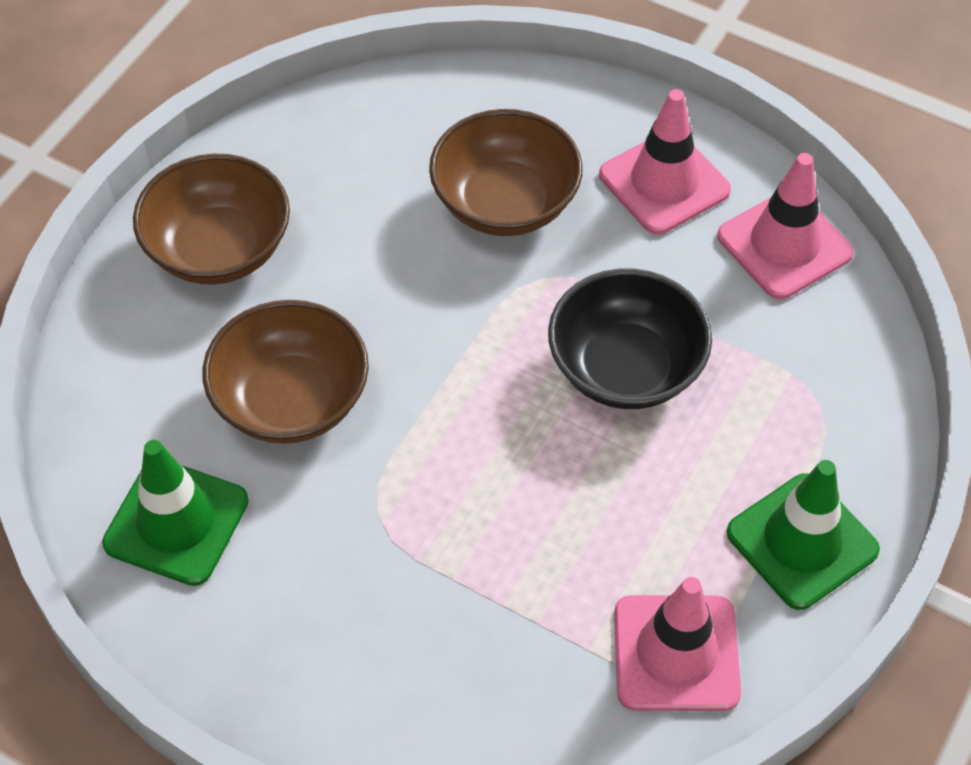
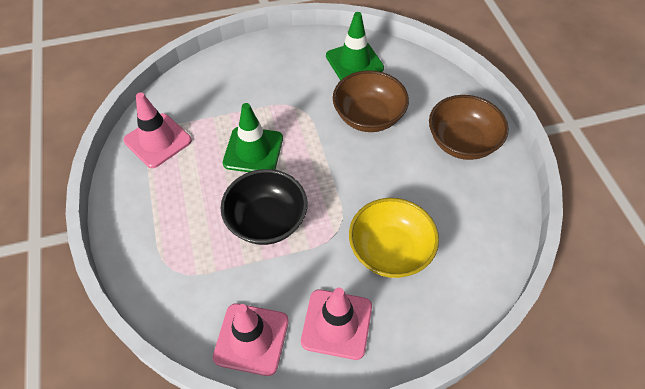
camera: 135 degrees right, 0 degrees up
(505, 203) = (390, 251): brown bowl -> yellow bowl
(802, 541) = (139, 209): green traffic cone -> green traffic cone (253, 150)

